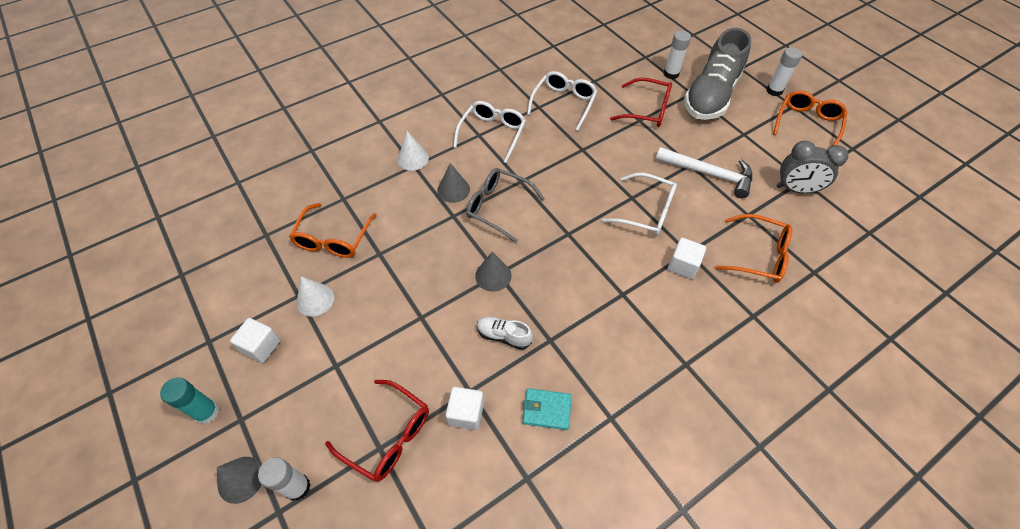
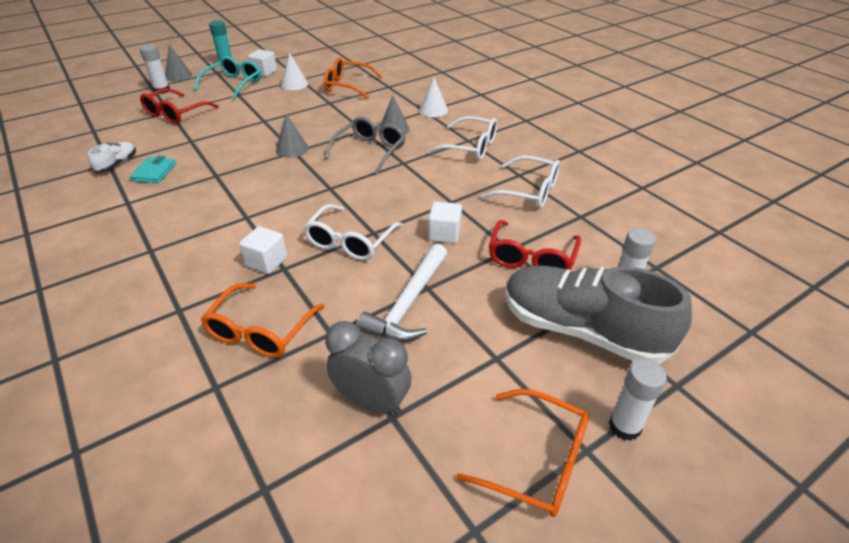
camera: 90 degrees right, 15 degrees down
(296, 380) = (234, 84): none -> turquoise glasses
(466, 413) = (174, 140): white cube -> white cube (444, 234)
(503, 336) = (230, 154): white shoe -> white shoe (117, 164)
(795, 189) = (371, 401): grey clock -> grey clock turned 105 degrees clockwise

